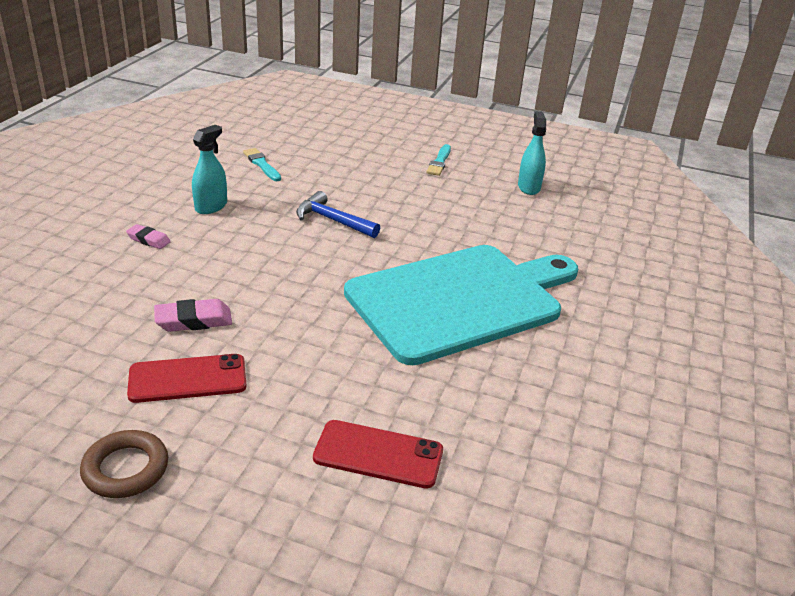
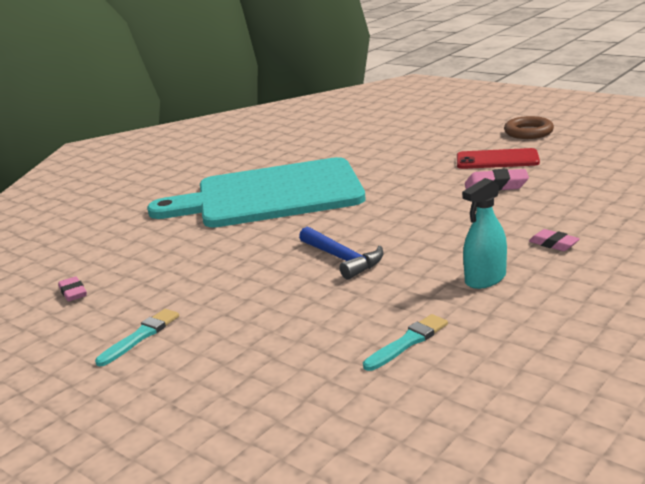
camera: 155 degrees left, 10 degrees down
(262, 164) = (407, 342): turquoise brush -> turquoise brush turned 120 degrees counterclockwise
(378, 454) = (384, 136): red phone -> none
(529, 187) = (73, 292): turquoise spray bottle -> pink eraser

